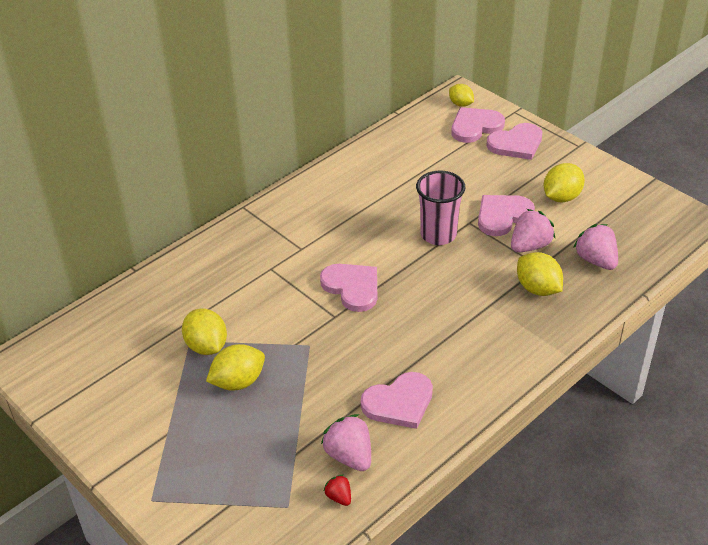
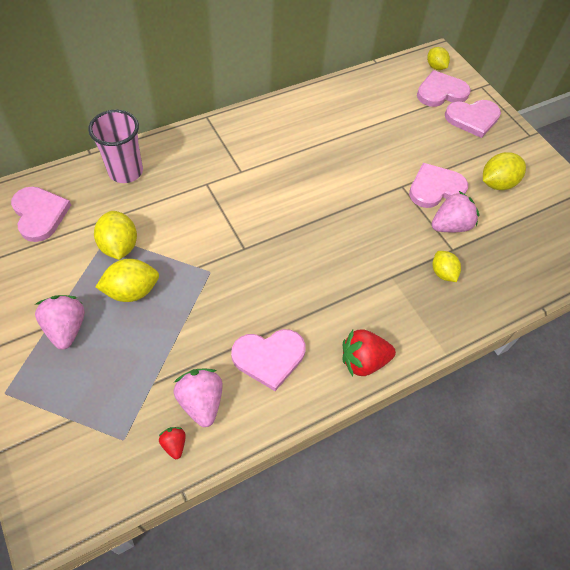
camera: 10 degrees right, 15 degrees up
(352, 287) = (271, 223): pink heart -> pink heart (39, 214)
(438, 235) = (369, 191): pink cup -> pink cup (125, 171)
(490, 382) = (363, 361): none -> red strawberry
(537, 288) = (442, 273): yellow lemon -> yellow lemon, size x0.65
(596, 260) = (508, 258): pink strawberry -> pink strawberry (66, 328)

